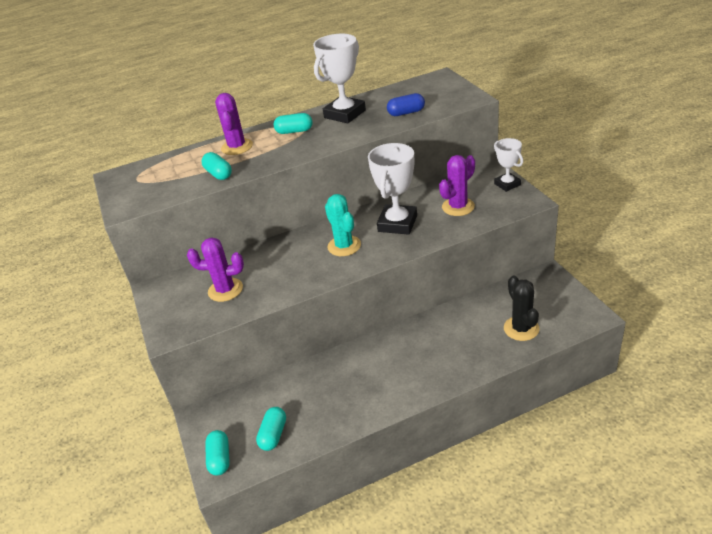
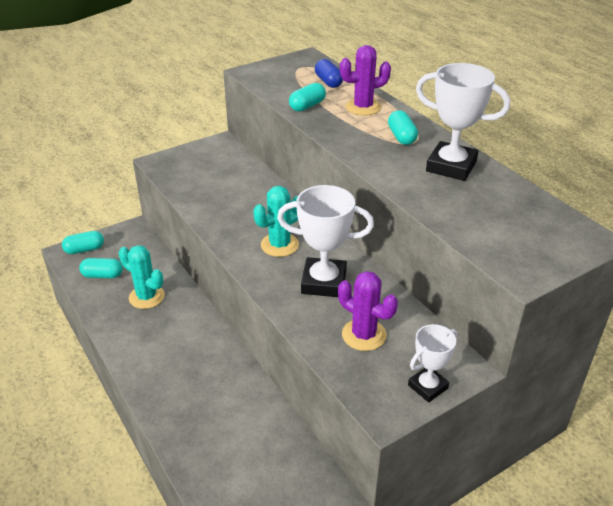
camera: 75 degrees right, 0 degrees up
(225, 290) = (213, 180): purple cactus -> none
(319, 393) = (146, 297): none -> turquoise cactus
(406, 113) = (462, 214): blue capsule -> blue capsule (328, 82)
(521, 328) = (225, 463): black cactus -> none

